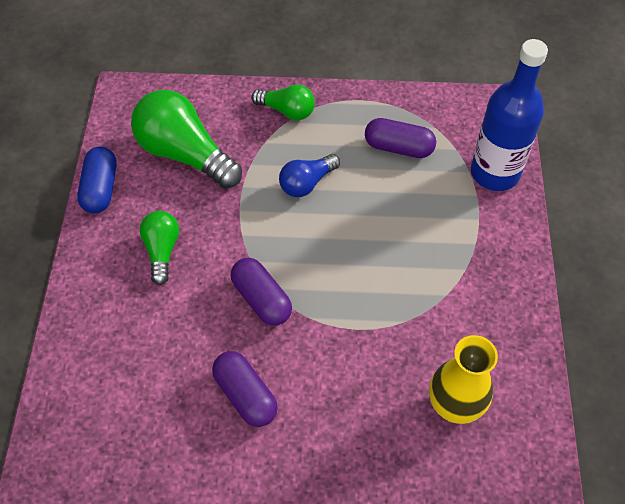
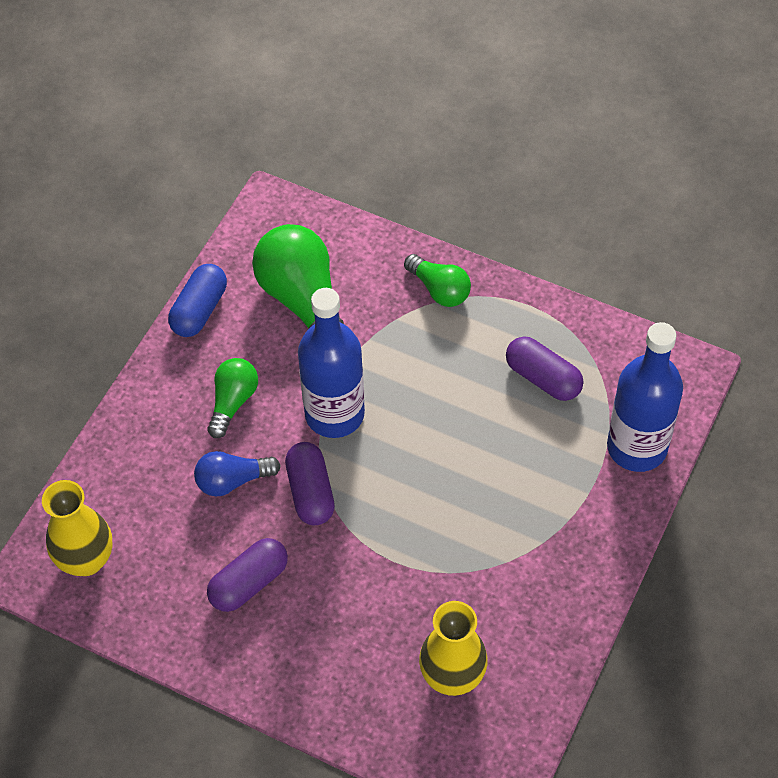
camera: 25 degrees right, 0 degrees up
(90, 432) = (86, 560): none -> yellow vase
(245, 395) = (249, 583): purple capsule -> purple capsule turned 60 degrees clockwise
(251, 230) = (334, 414): none -> blue bottle
(307, 183) = (419, 383): blue light bulb -> blue light bulb (232, 481)

